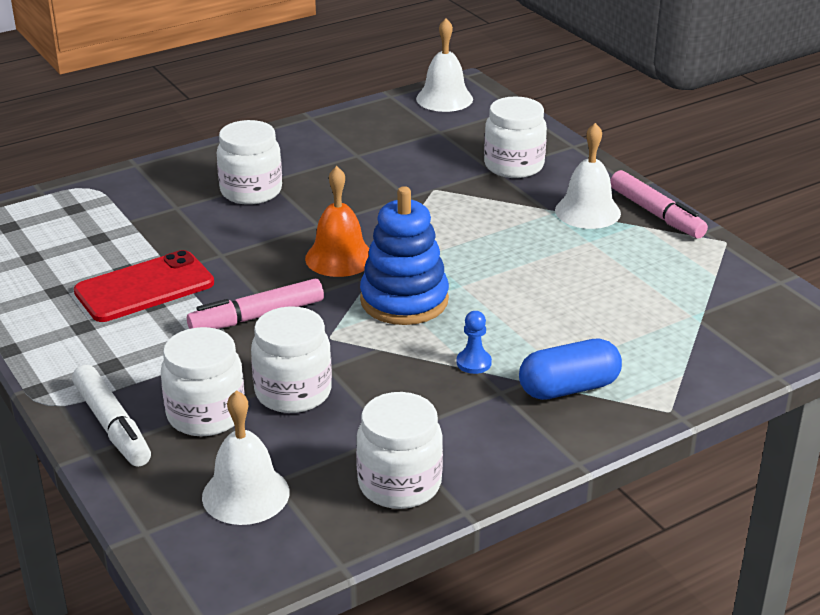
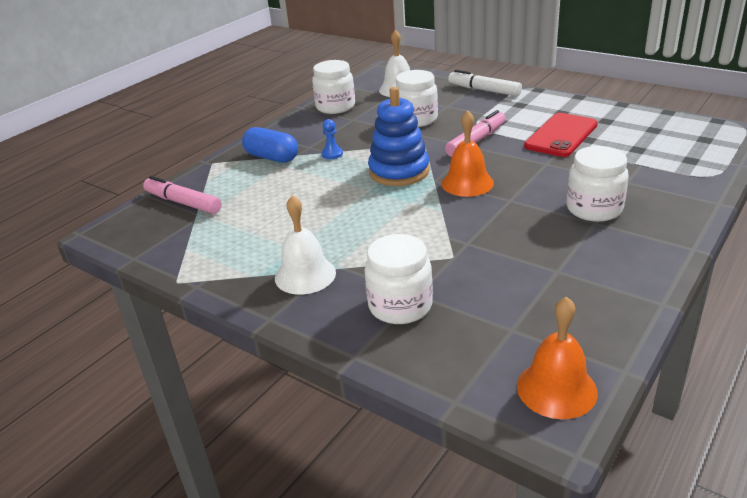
camera: 160 degrees right, 0 degrees up
(206, 415) = (447, 103): white jar -> none
(444, 99) = (556, 389): white bell -> orange bell
(569, 388) = (272, 157): blue capsule -> blue capsule turned 75 degrees clockwise
(656, 214) = (242, 291): pink marker -> pink marker (183, 202)

